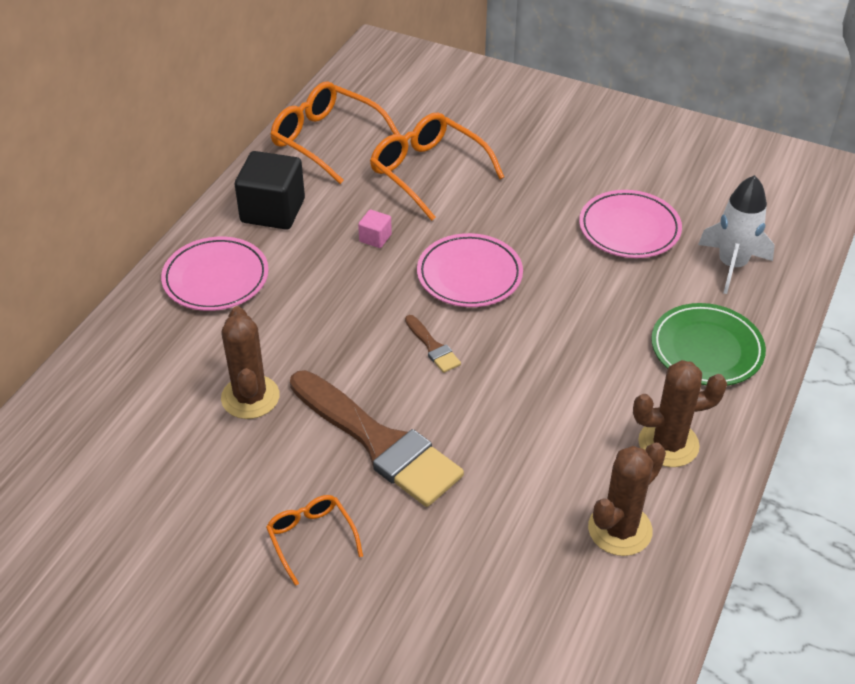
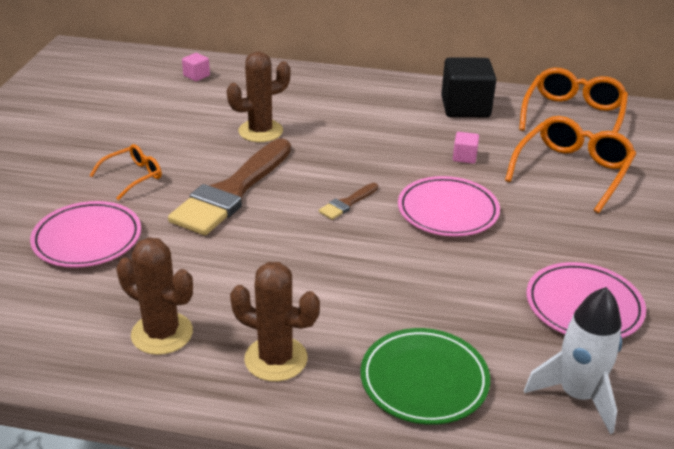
camera: 75 degrees right, 10 degrees down
(62, 446) = (196, 76): none -> pink cube
(216, 278) = (375, 98): pink plate -> pink plate (87, 239)
(668, 444) = (276, 359): brown cactus -> brown cactus turned 45 degrees counterclockwise

